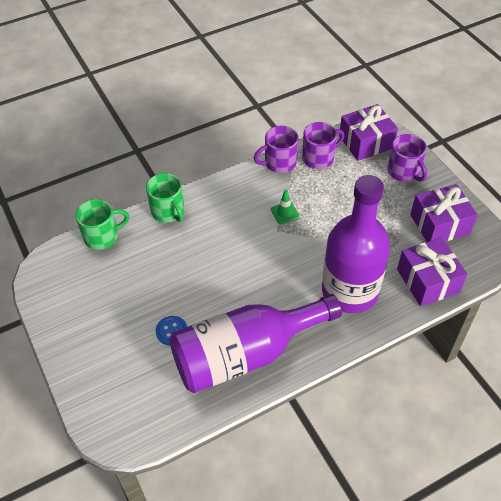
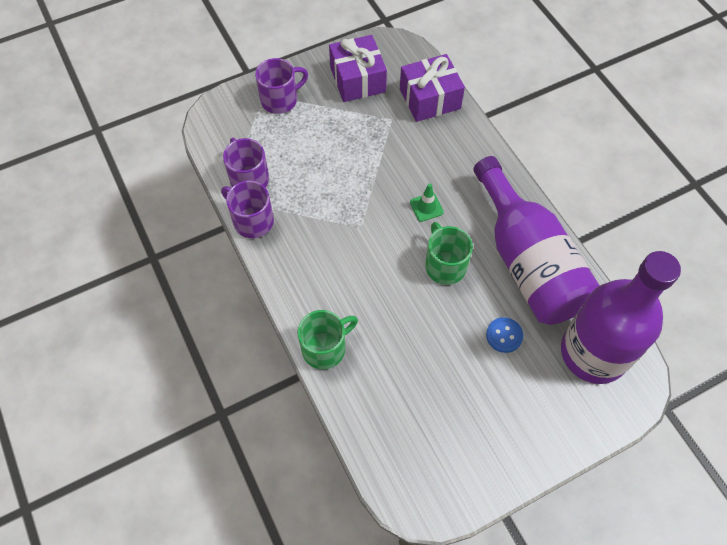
camera: 90 degrees left, 10 degrees up
(102, 236) = (364, 429): green mug -> green mug (444, 265)
(279, 163) = (252, 221): purple mug -> purple mug turned 150 degrees clockwise
(285, 213) = (334, 218): green traffic cone -> green traffic cone (426, 207)
(350, 291) = (444, 164): purple bottle -> purple bottle (593, 353)
(366, 142) = (228, 130): purple gift -> none

